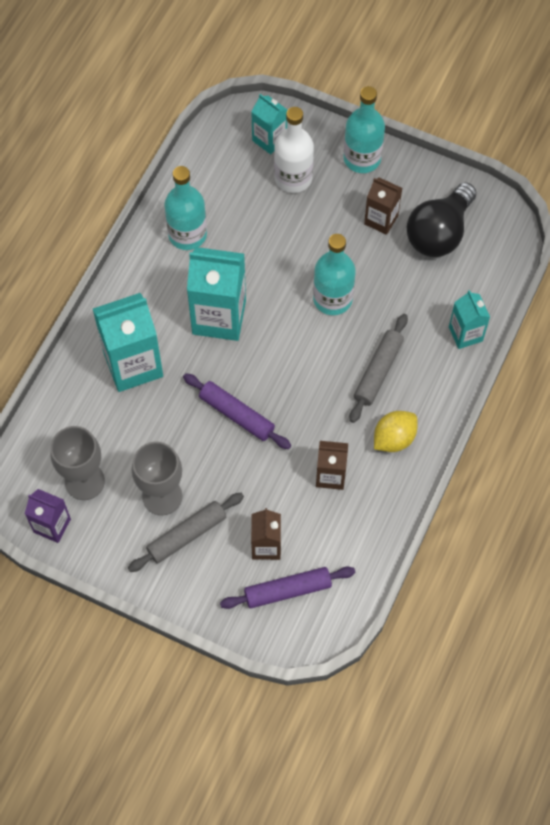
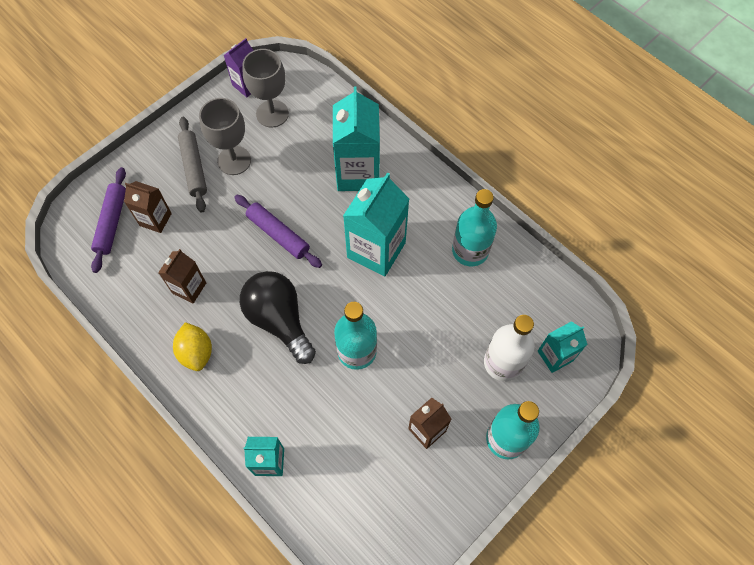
camera: 110 degrees right, 0 degrees up
(236, 415) = (278, 234): purple rolling pin -> purple rolling pin turned 75 degrees clockwise
(378, 371) = (266, 364): grey rolling pin -> none
(439, 233) = (391, 483): black light bulb -> black light bulb (279, 320)

